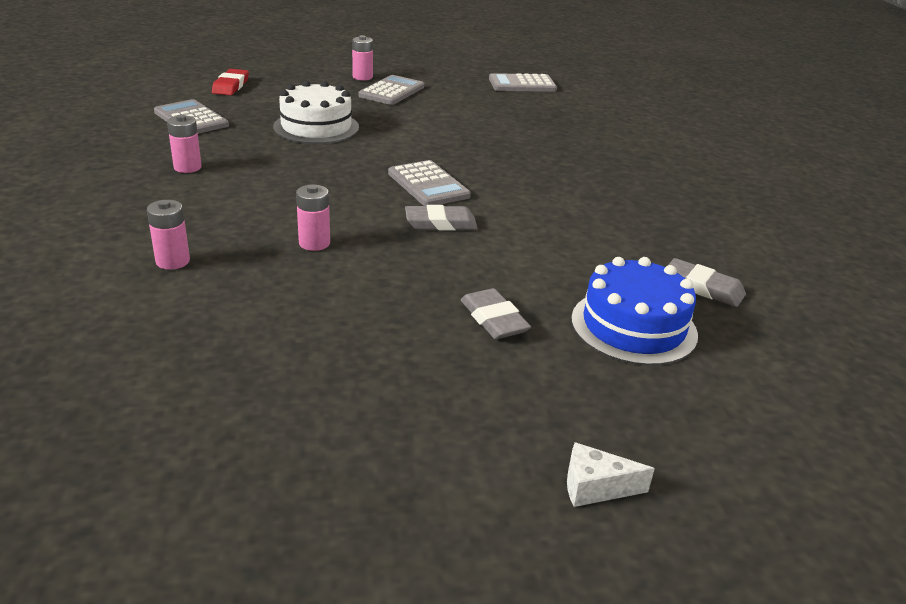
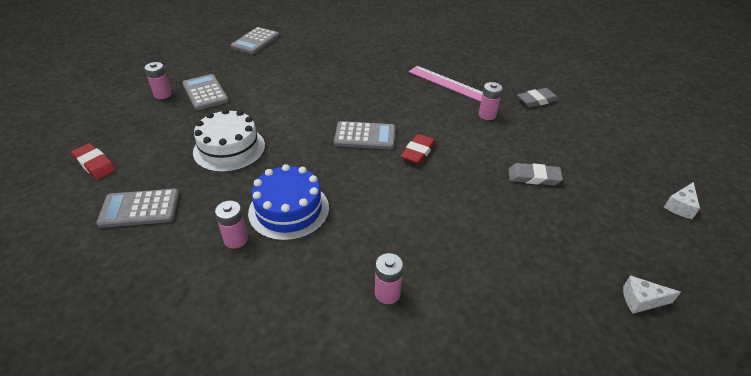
camera: 55 degrees left, 10 degrees up
(306, 463) = (641, 300): none -> white cheese
(314, 243) = (407, 213): pink battery -> pink battery (487, 115)
(440, 223) = (418, 152): grey eraser -> red eraser
(628, 210) = (448, 84): none -> pink ruler
(633, 326) = (561, 136): blue cake -> blue cake (289, 210)

